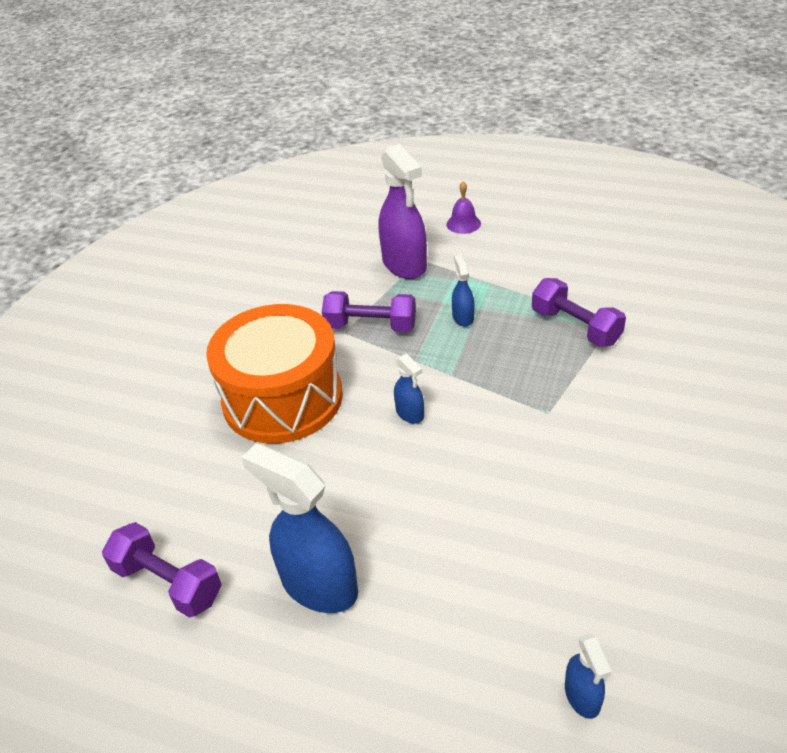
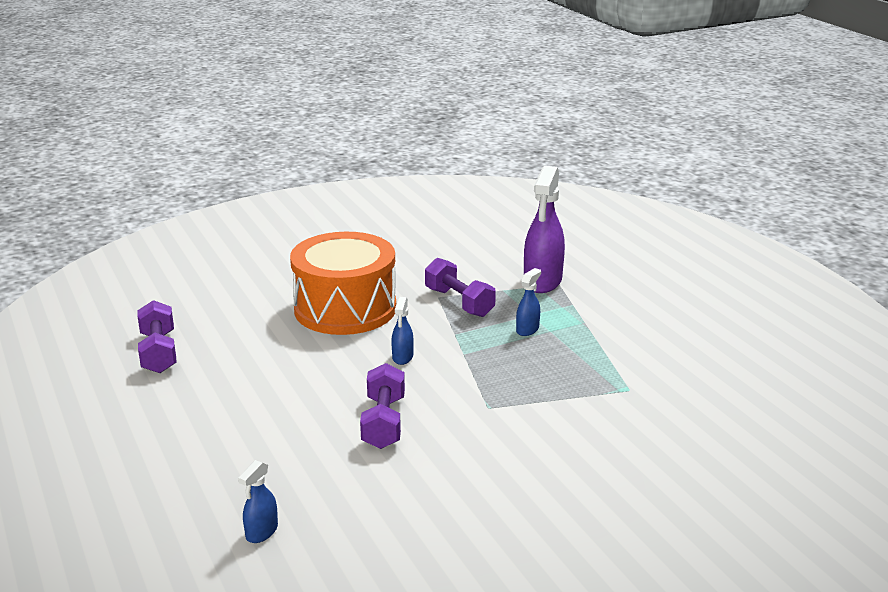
camera: 40 degrees right, 15 degrees down
(318, 585) = (220, 399): blue spray bottle -> none
(463, 224) = (630, 279): purple bell -> none
(575, 327) = (597, 377): purple dumbbell -> purple dumbbell (383, 422)

